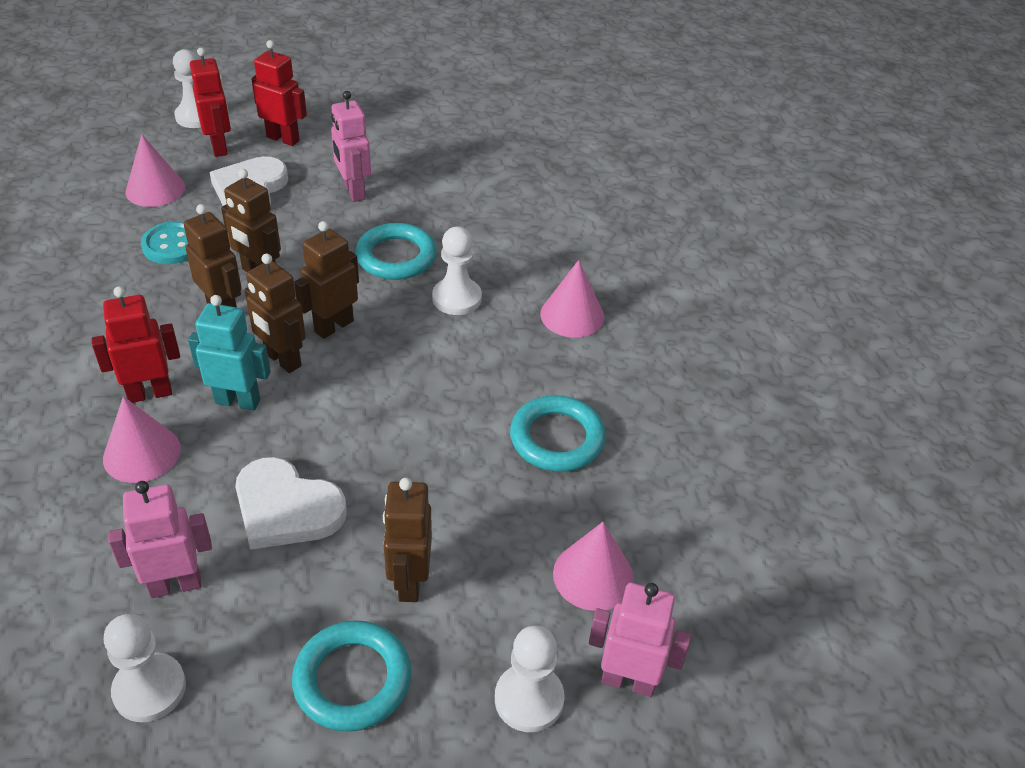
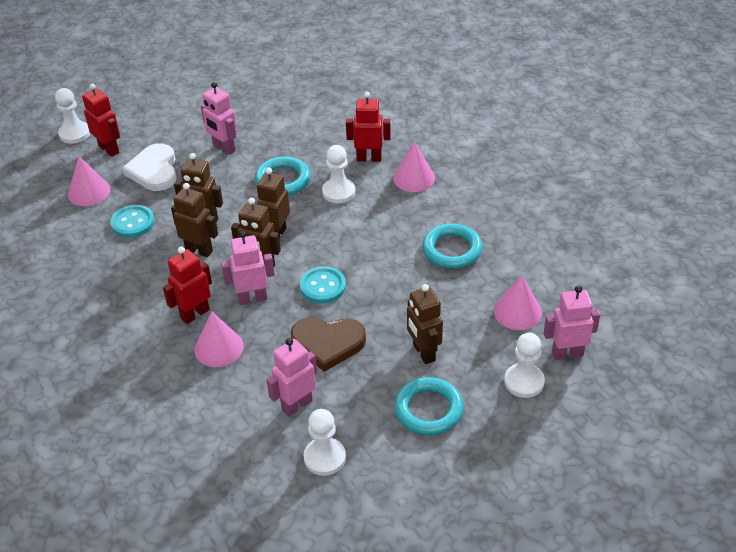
camera: 20 degrees left, 0 degrees up
(238, 401) = (252, 298): turquoise robot -> pink robot
(283, 139) = (148, 129): red robot -> red robot (369, 158)
(286, 508) = (328, 343): white heart -> brown heart
(341, 421) = (322, 286): none -> turquoise button

